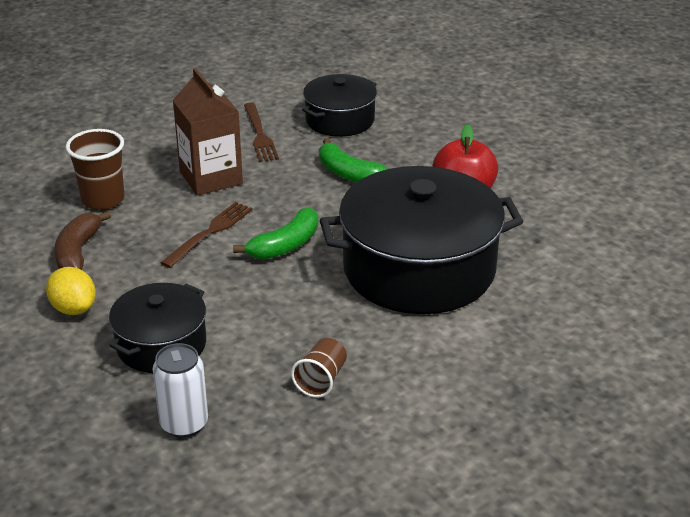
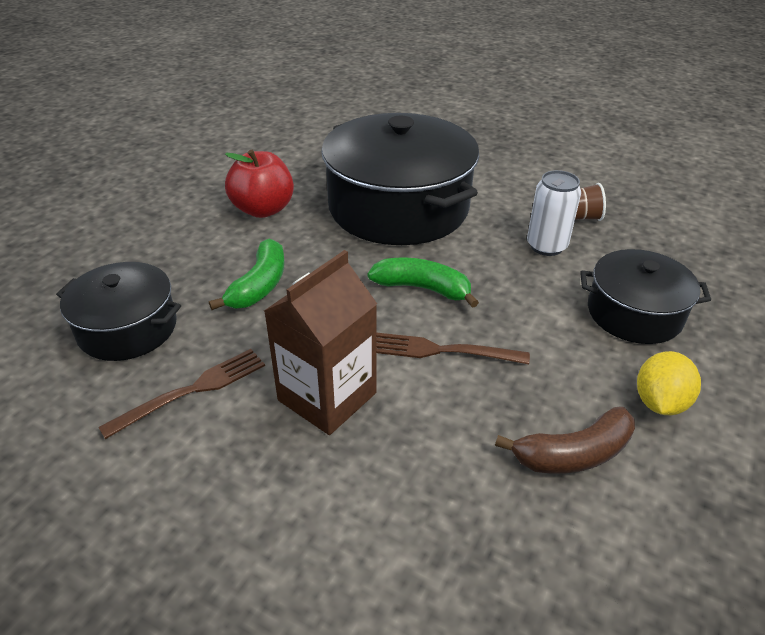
camera: 115 degrees left, 5 degrees up
(103, 200) = (448, 491): brown cup -> none
(184, 424) = (695, 265): white can -> white can (546, 246)

